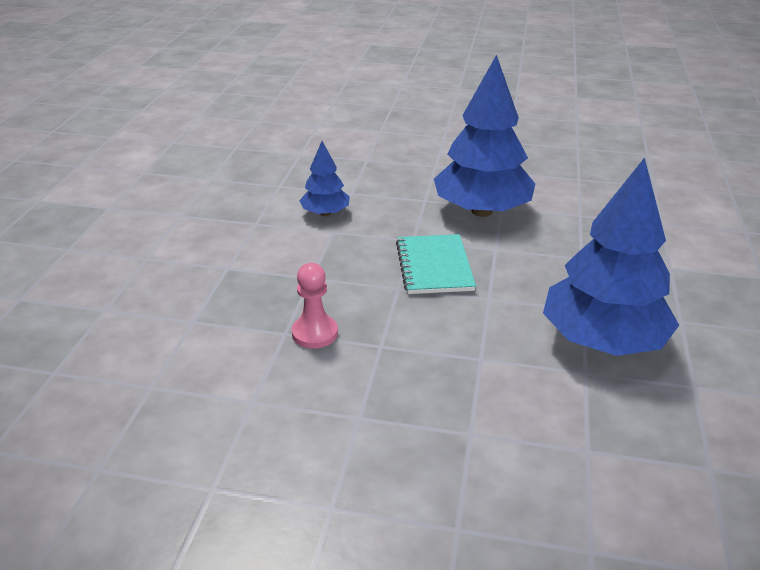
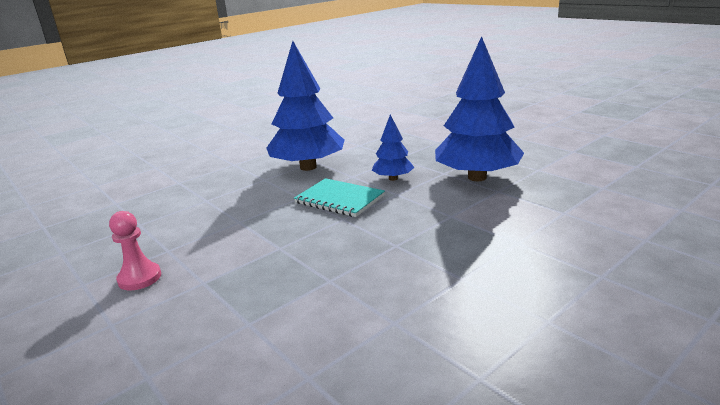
camera: 50 degrees left, 10 degrees down
(315, 333) = (348, 267): pink pawn -> pink pawn (139, 278)
(325, 213) = (212, 217): blue tree -> blue tree (393, 178)

